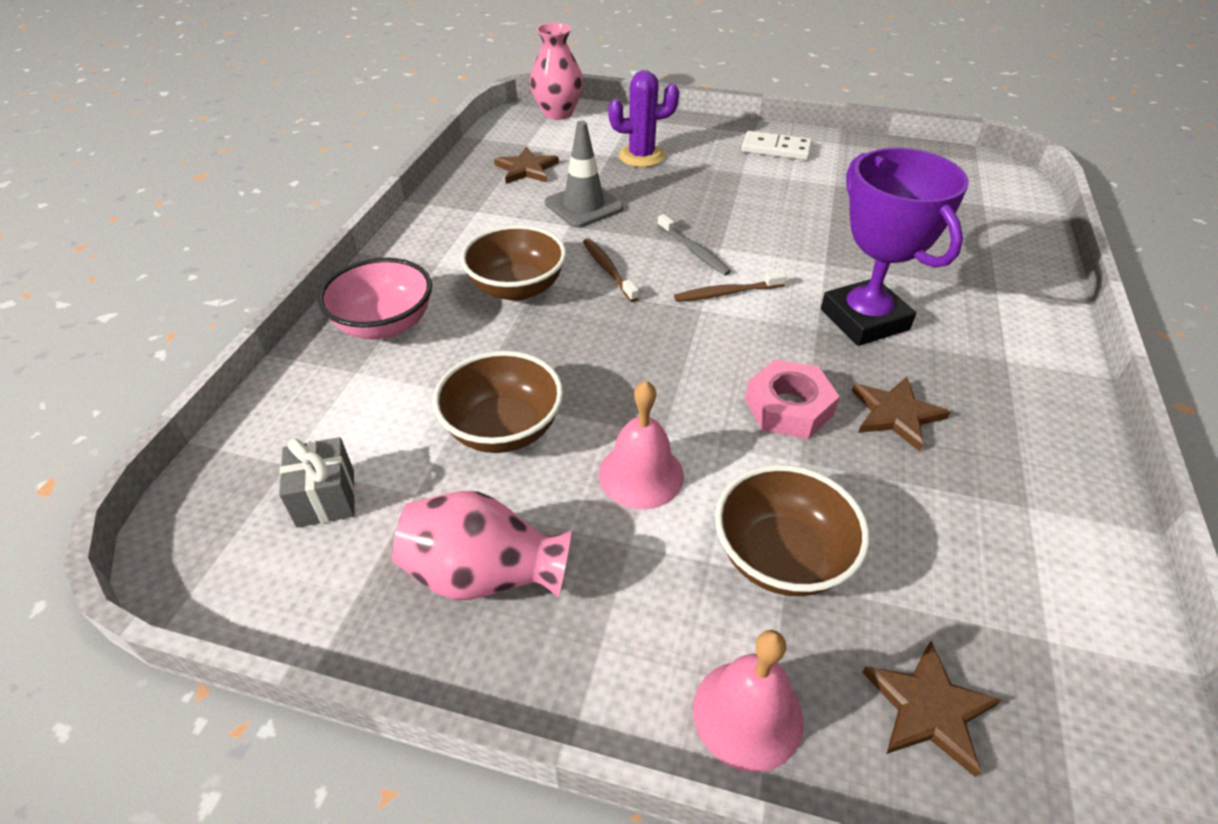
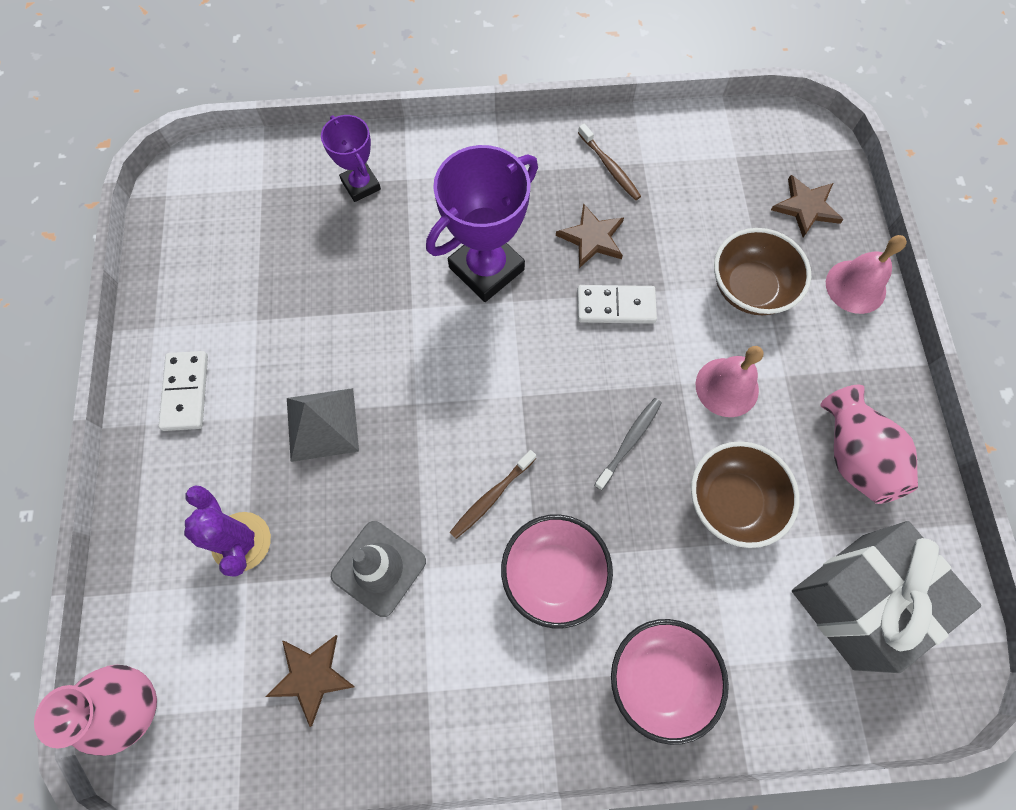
camera: 110 degrees left, 25 degrees up
(326, 498) = (858, 600): grey gift -> grey gift, size x2.09
(517, 288) = (554, 574): brown bowl -> pink bowl
(694, 251) = (430, 426): grey toothbrush -> grey toothbrush (629, 442)
(721, 200) = (322, 424): none -> grey pyramid
(726, 293) = (489, 380): brown toothbrush -> brown toothbrush (610, 167)
(788, 407) = (616, 306): pink nut -> white domino
(987, 259) = (361, 185): none -> purple trophy

